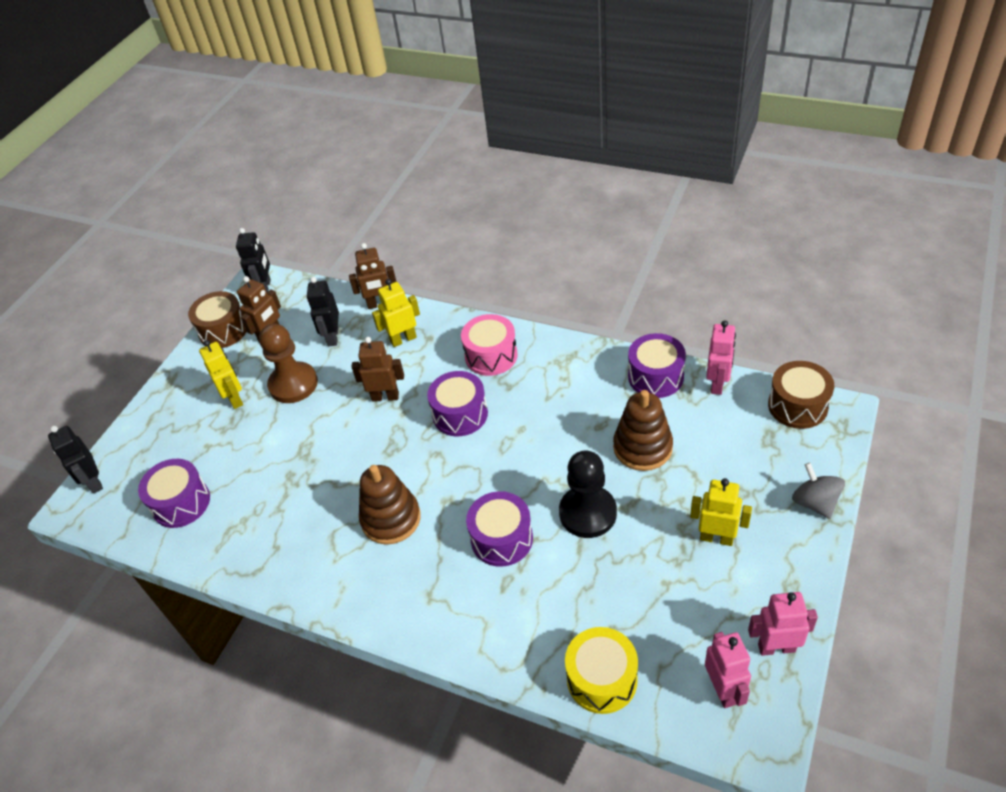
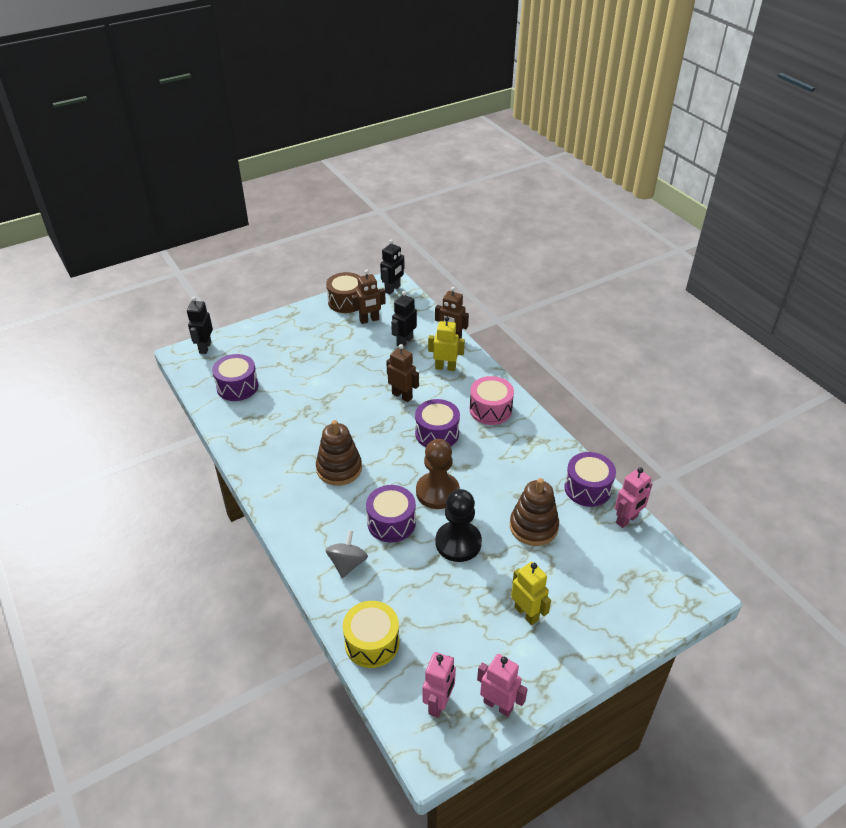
camera: 30 degrees right, 5 degrees down
(235, 399) = (317, 345): yellow robot -> none
(293, 384) = (356, 356): brown pawn -> brown pawn (437, 492)
(797, 406) = (671, 570): brown drum -> none
(815, 502) = (618, 638): grey spinning top -> grey spinning top (347, 564)

